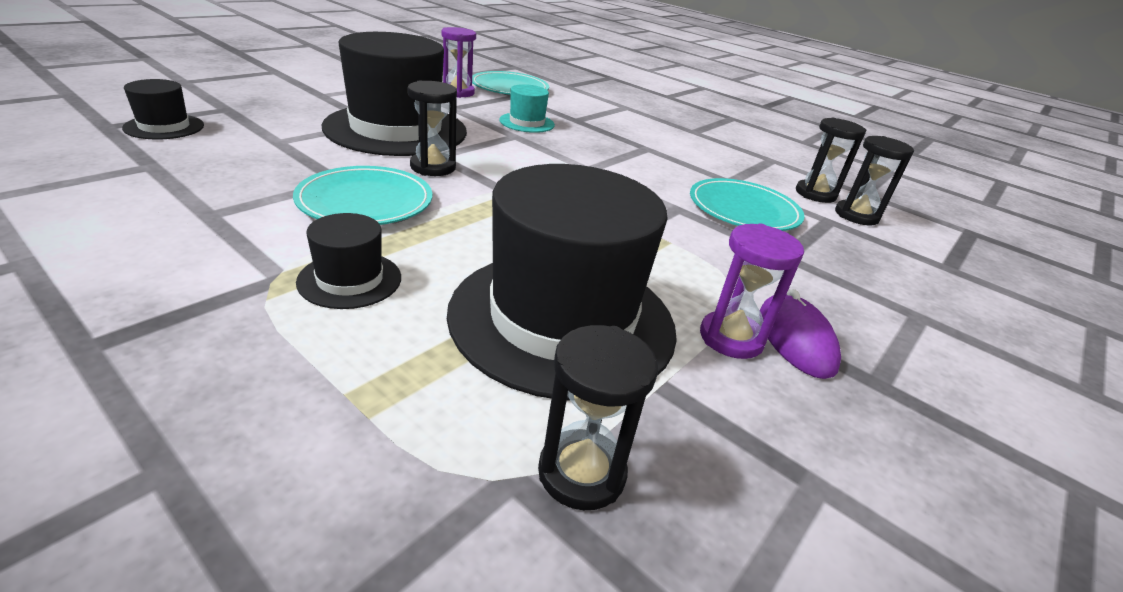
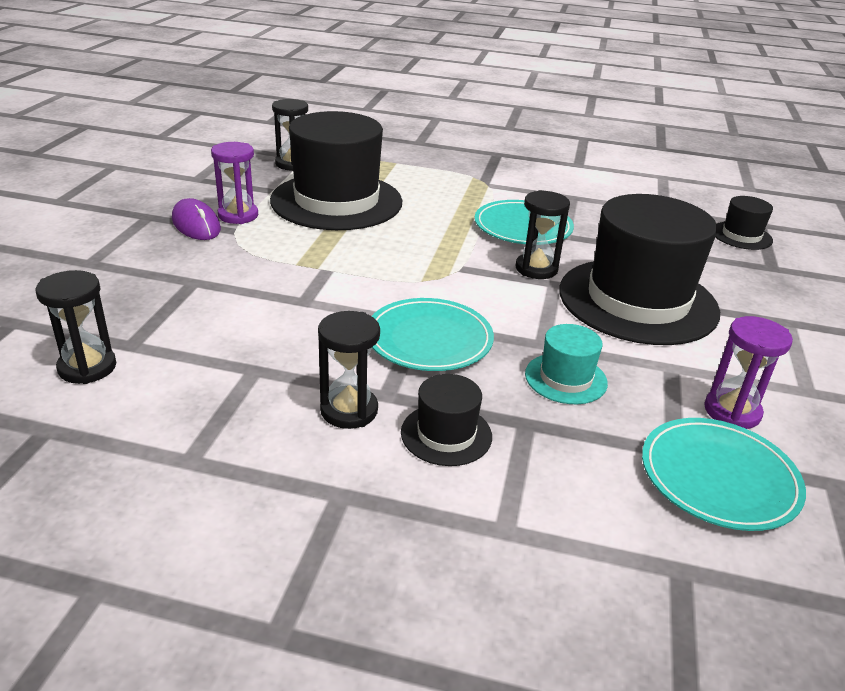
camera: 155 degrees right, 0 degrees up
(350, 279) = (455, 190): black hat -> black hat (446, 434)
(743, 210) = (234, 324): turquoise plate -> turquoise plate (429, 339)
(815, 194) = (133, 391): black hourglass -> black hourglass (349, 410)

